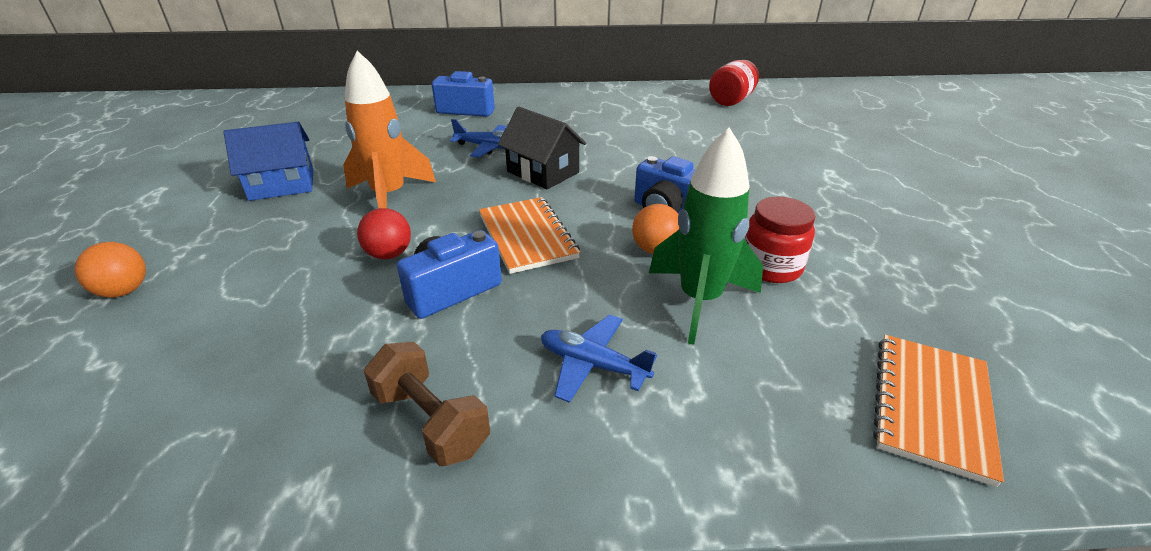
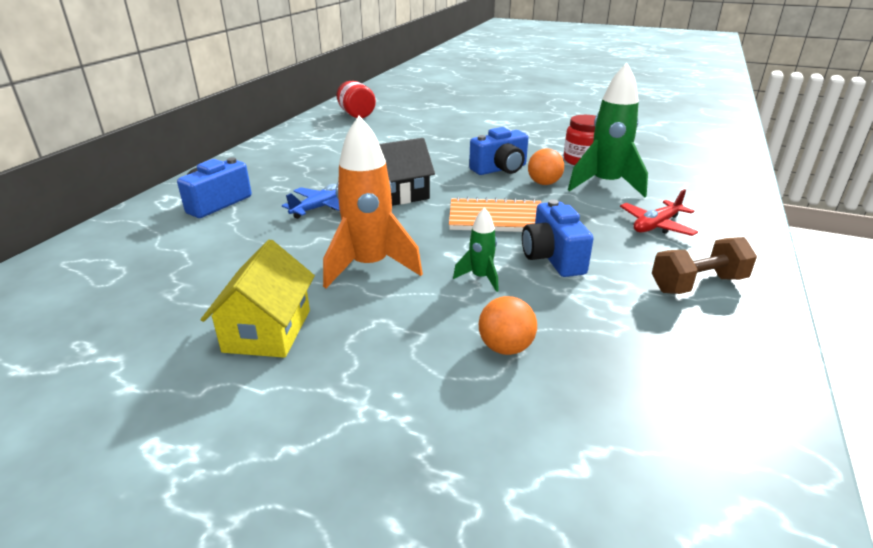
camera: 65 degrees left, 5 degrees down
(124, 291) = (439, 457): orange ball -> orange ball (505, 348)
(282, 185) = (267, 330): blue house -> yellow house
(389, 254) = (480, 278): red ball -> green rocket
(593, 365) = (656, 225): blue plane -> red plane
(931, 407) = (705, 162): orange notebook -> none

